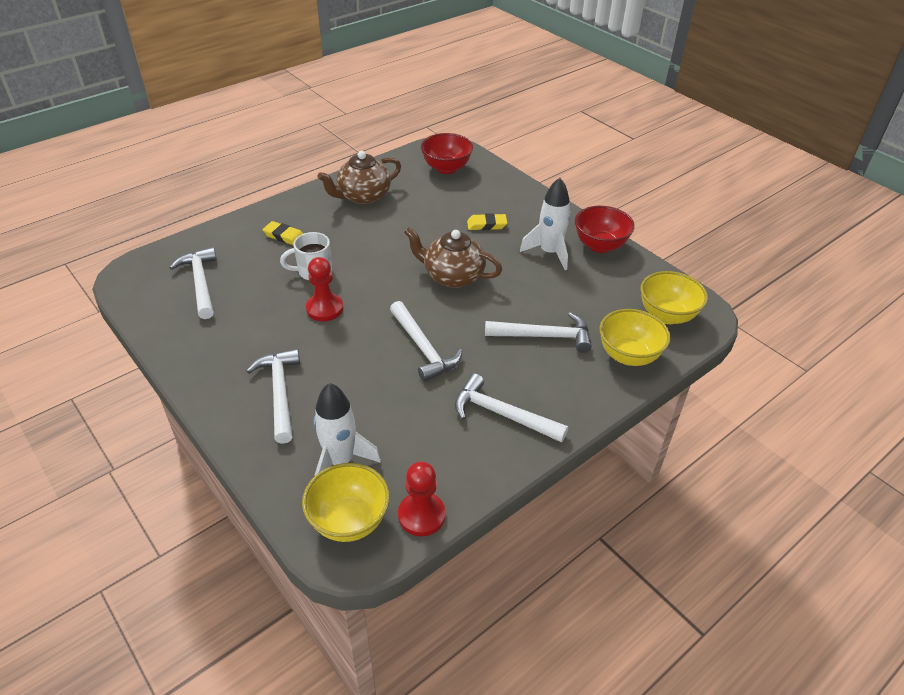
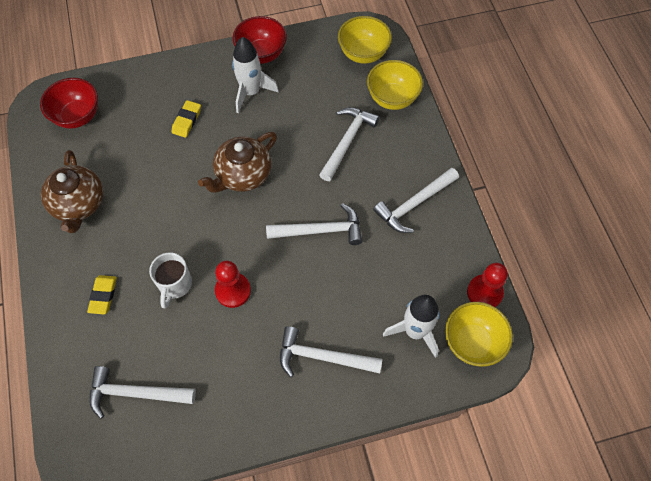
camera: 65 degrees left, 20 degrees up
(284, 236) = (103, 296): yellow eraser -> yellow eraser turned 45 degrees counterclockwise

